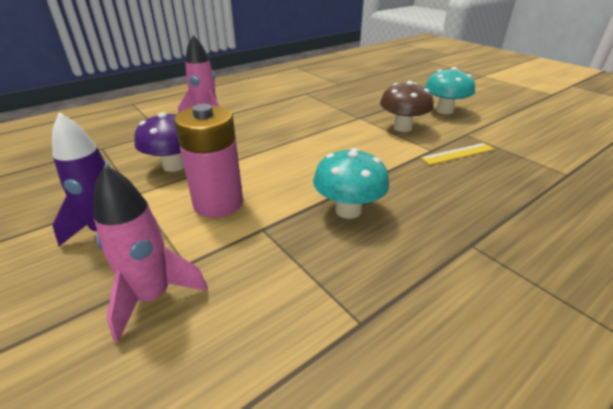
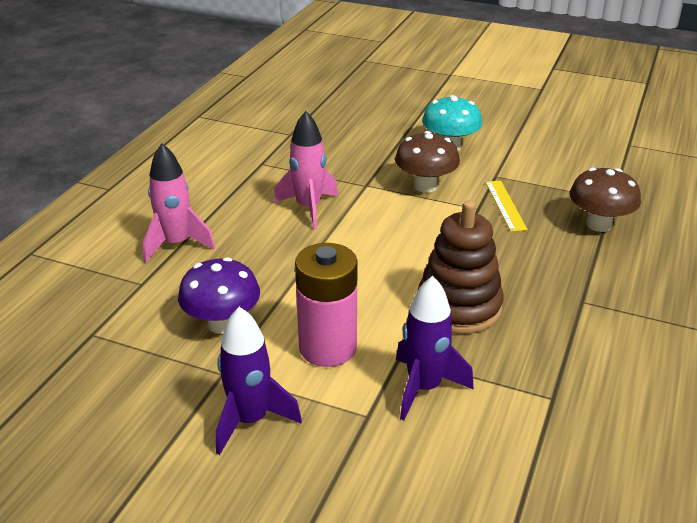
camera: 30 degrees left, 0 degrees up
(153, 297) = (374, 453): pink rocket -> pink rocket (309, 208)
(253, 261) = (424, 388): none -> purple rocket
(348, 210) = (459, 307): turquoise mushroom -> brown stacking toy
(457, 154) = (505, 205): yellow ruler -> yellow ruler turned 45 degrees counterclockwise
(538, 189) = (599, 224): none -> brown mushroom

